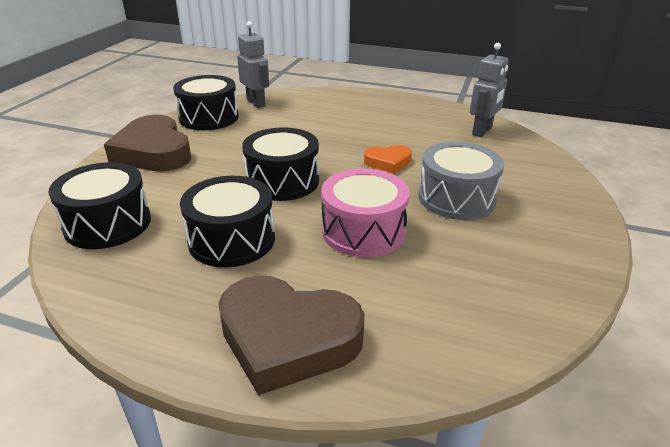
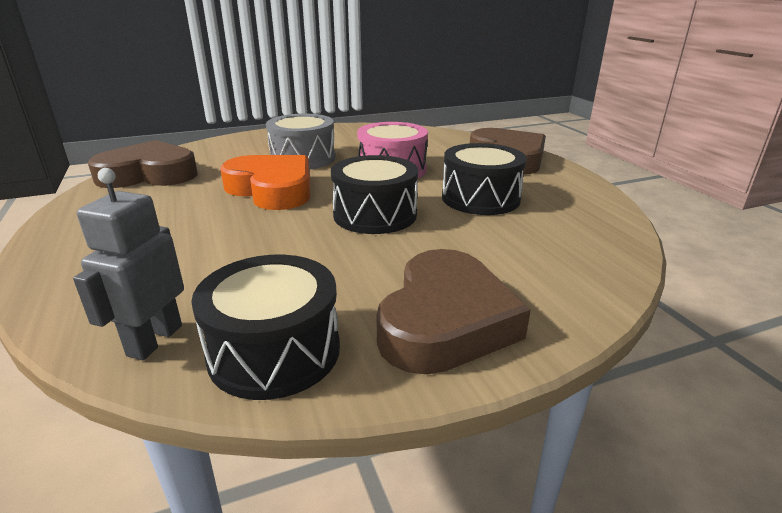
camera: 130 degrees left, 5 degrees down
(108, 224) = (574, 251): black drum -> none
(388, 162) = (272, 189): orange heart -> orange heart, size x1.94
(482, 131) = (149, 174): grey robot -> brown heart

